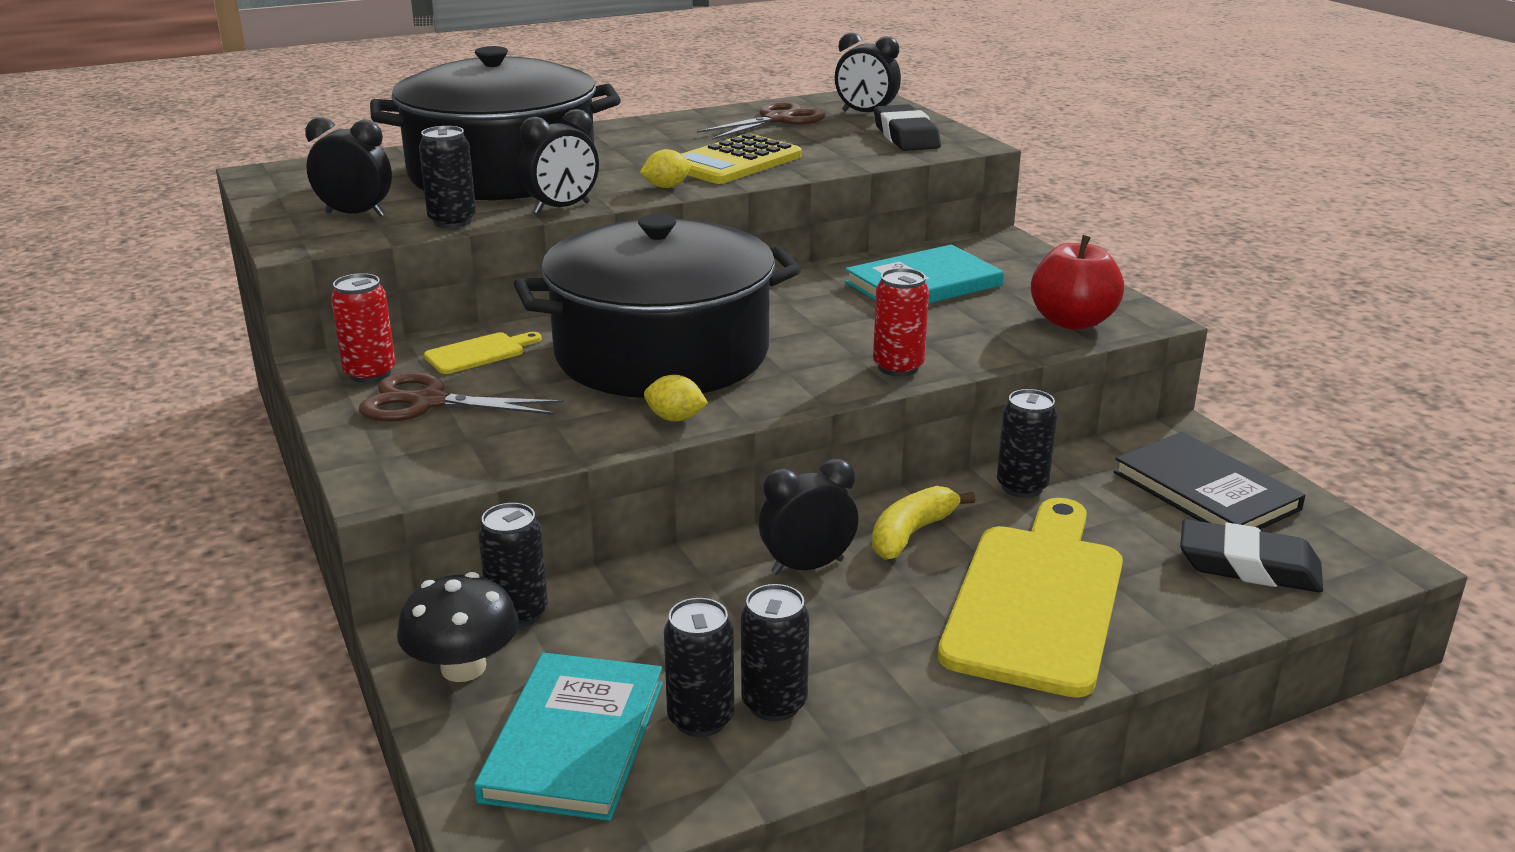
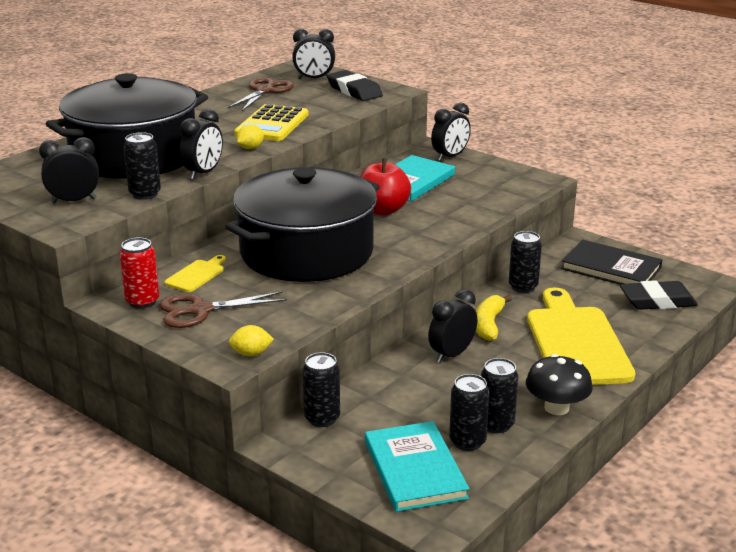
camera: 25 degrees left, 0 degrees up
(463, 667) = (320, 453): black mushroom -> black mushroom (556, 408)
(675, 418) = (354, 287): yellow lemon -> yellow lemon (251, 353)
(898, 367) = (444, 233): red can -> none
(1021, 259) = (450, 156): none -> black clock
(1072, 322) = (509, 189): red apple -> red apple (382, 210)

